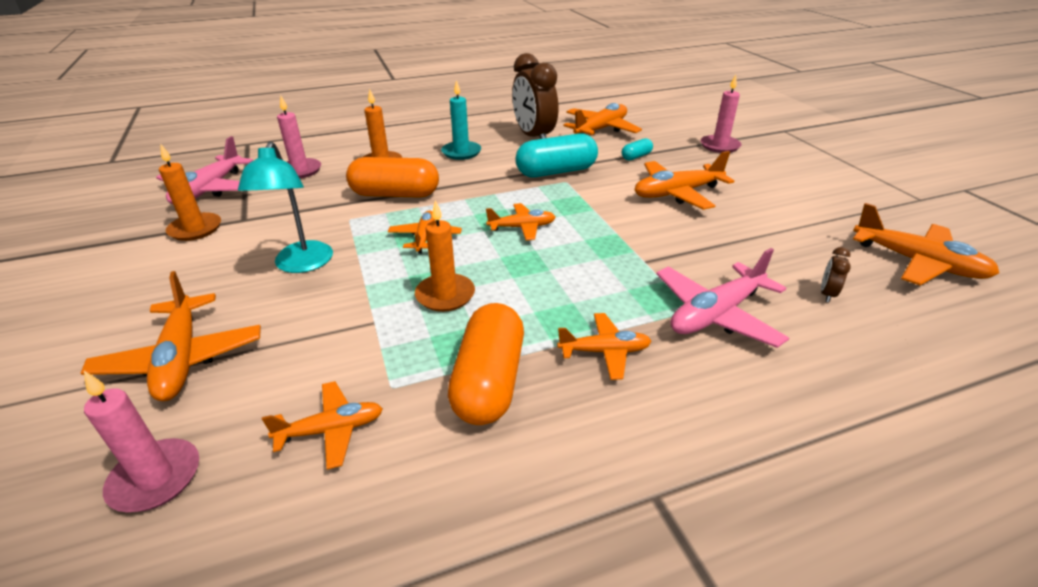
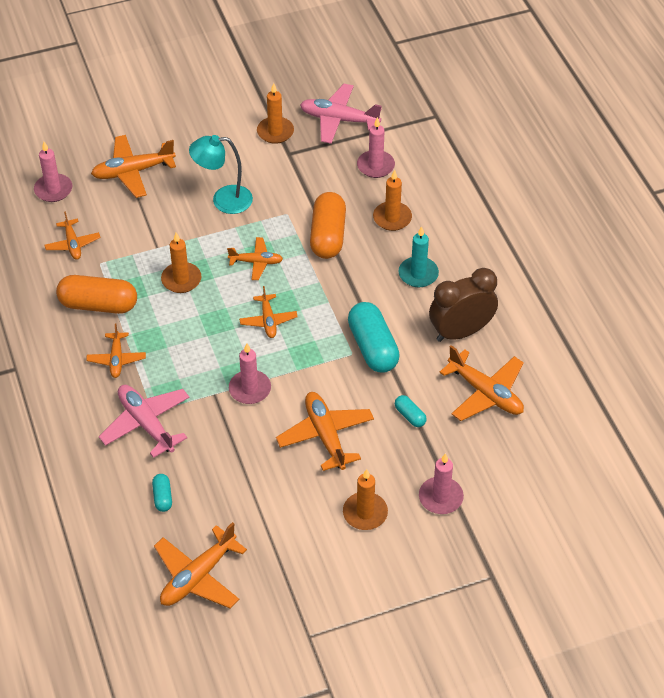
camera: 90 degrees right, 15 degrees up
(629, 237) = (250, 389): none -> pink candle
(758, 175) = (365, 513): none -> orange candle
(827, 294) = (162, 497): brown clock -> turquoise capsule

